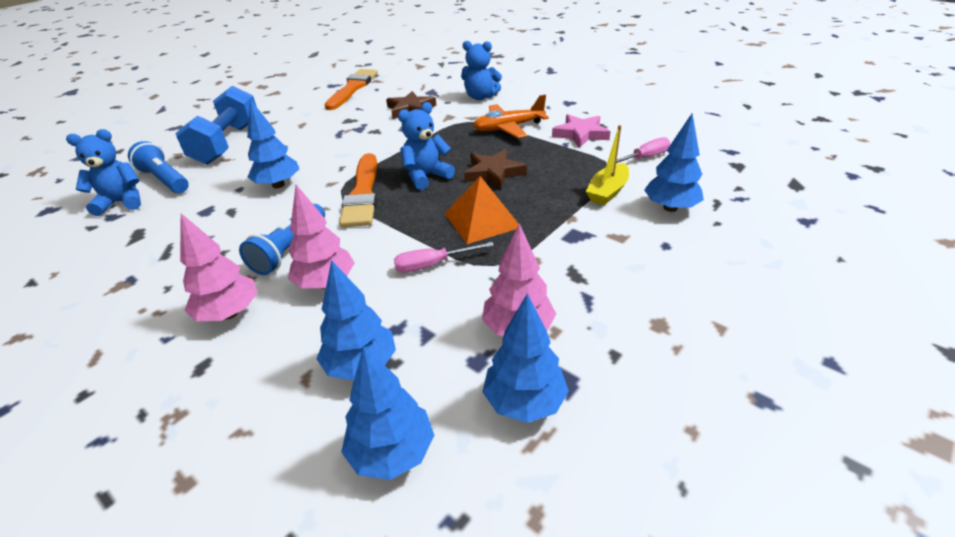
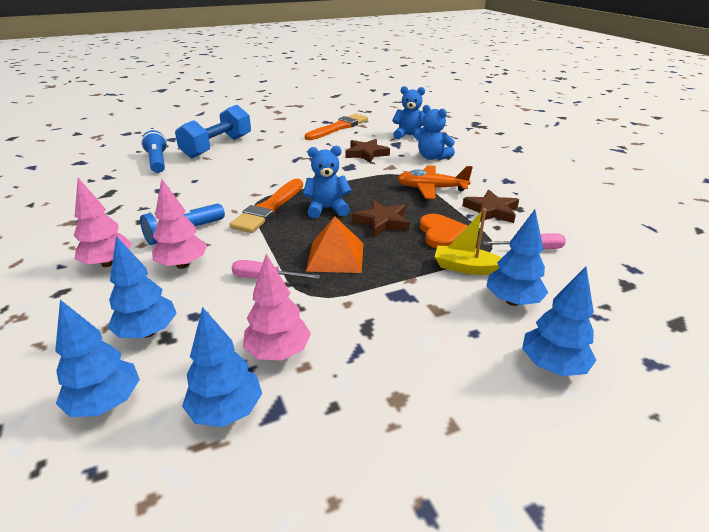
camera: 25 degrees right, 5 degrees down
(121, 202) = (120, 169): blue teddy bear -> blue teddy bear (409, 136)
(278, 185) = (220, 185): blue tree -> blue tree (552, 366)
(557, 168) = (441, 233): none -> orange heart
(581, 134) = (491, 211): pink star -> brown star
(607, 192) = (466, 268): yellow boat -> yellow boat turned 45 degrees clockwise

